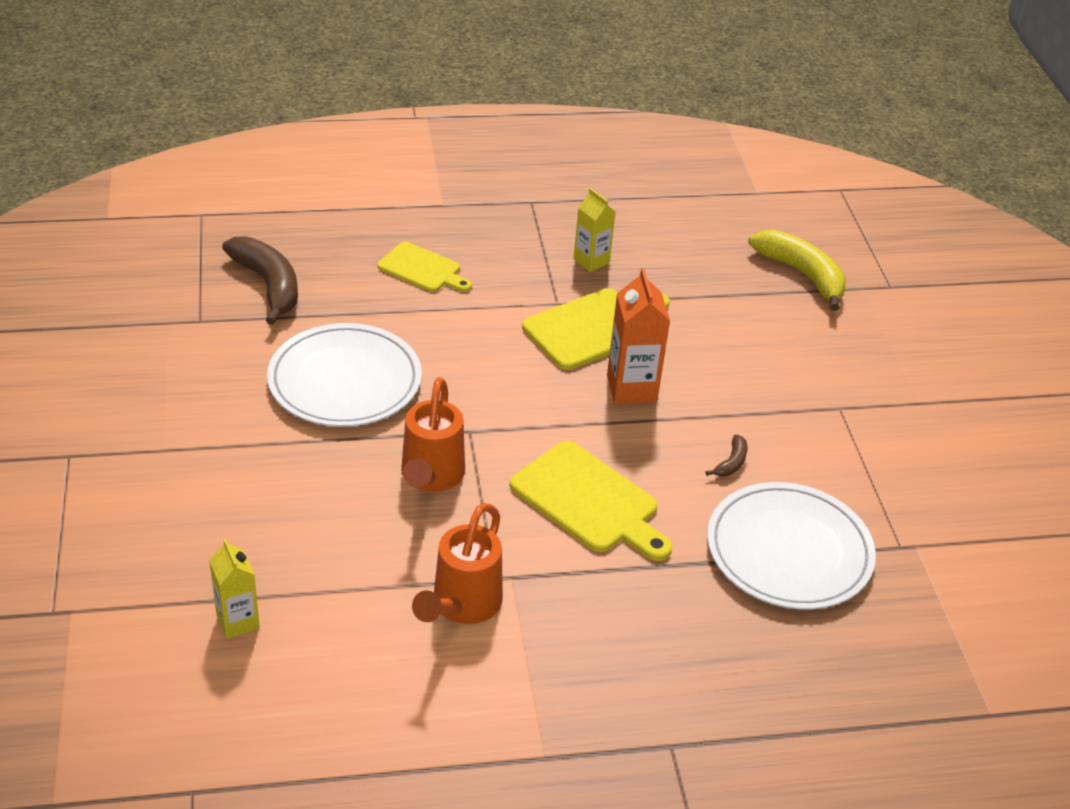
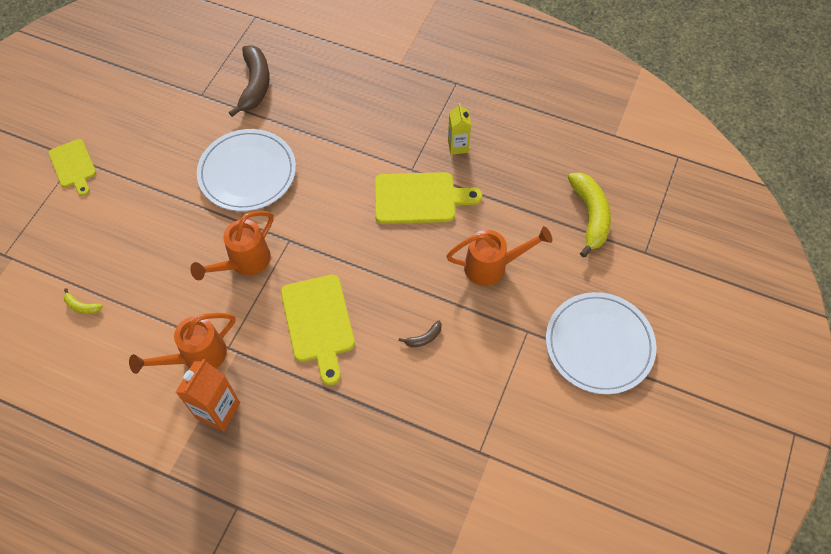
camera: 35 degrees right, 20 degrees up
(238, 621) = (82, 306): yellow carton -> yellow banana
(422, 269) = (350, 109): yellow cutting board -> yellow cutting board (73, 166)
(631, 388) = (406, 254): orange carton -> orange carton (218, 410)
(742, 361) = (492, 266): none -> orange watering can
(789, 551) = (407, 418): white plate -> white plate (599, 344)

